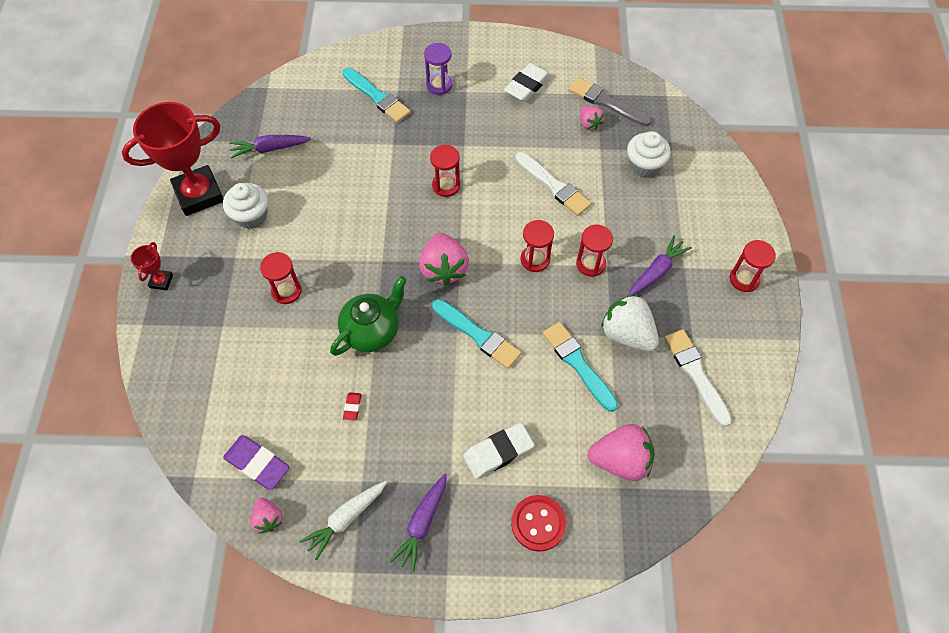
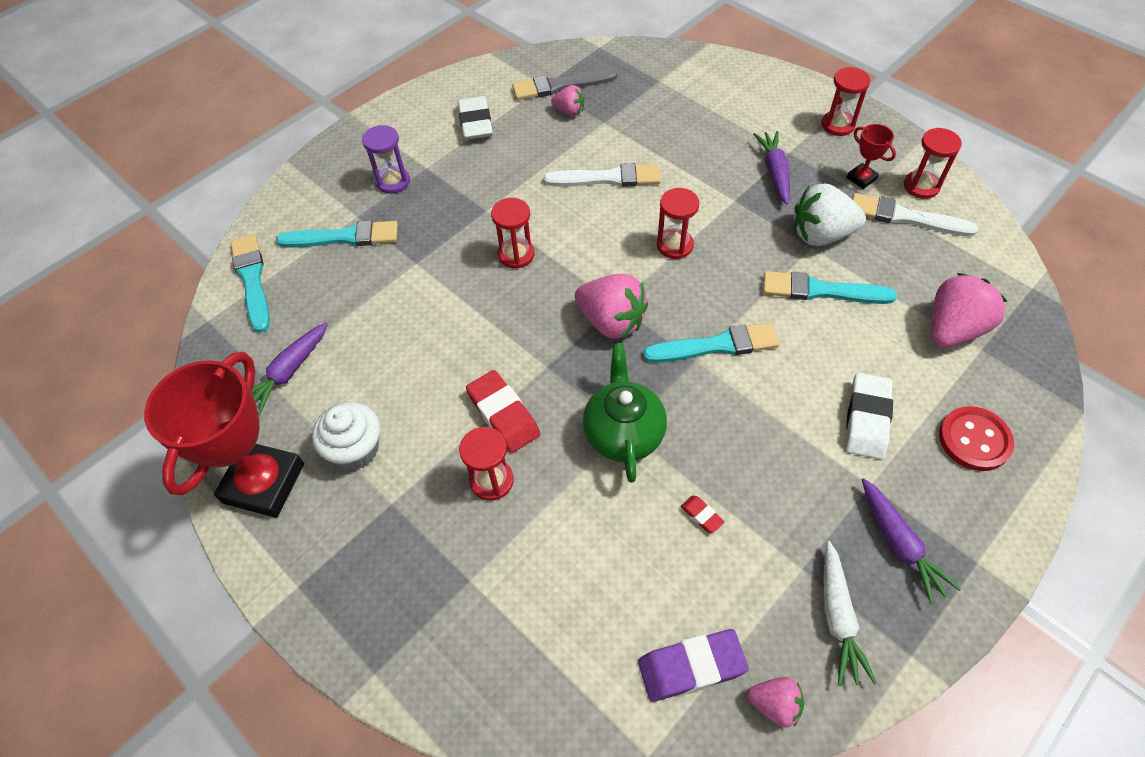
camera: 45 degrees left, 5 degrees down
(161, 281) = (337, 608): red trophy -> red trophy (861, 178)
(310, 82) = (252, 279): none -> turquoise brush
(331, 265) = (503, 414): none -> red eraser
(590, 264) = (721, 210): red hourglass -> red hourglass (921, 186)
(644, 166) = (655, 107): white cupcake -> none

